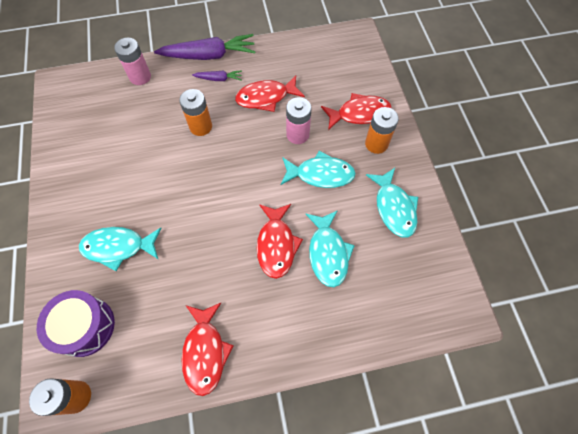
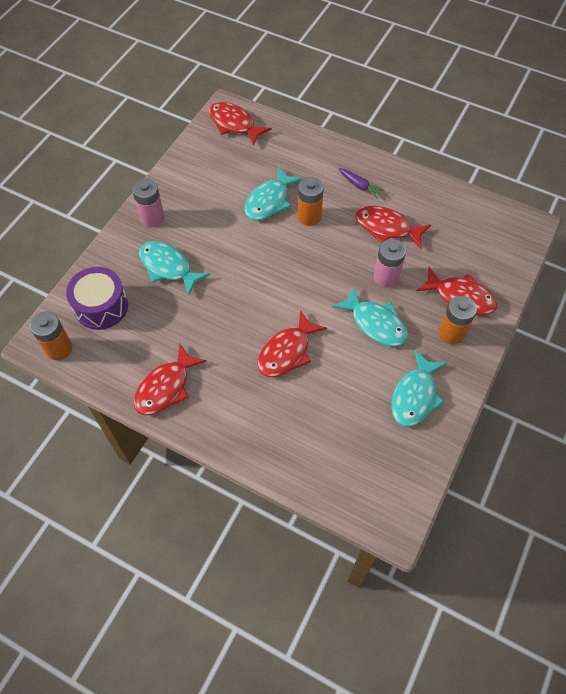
camera: 40 degrees right, 5 degrees down
(75, 91) = (234, 124): none -> red fish
(140, 77) = (295, 144): pink battery -> pink battery (152, 218)
(209, 55) = (369, 160): purple carrot -> none
(328, 253) = (323, 388): turquoise fish -> turquoise fish (269, 201)

